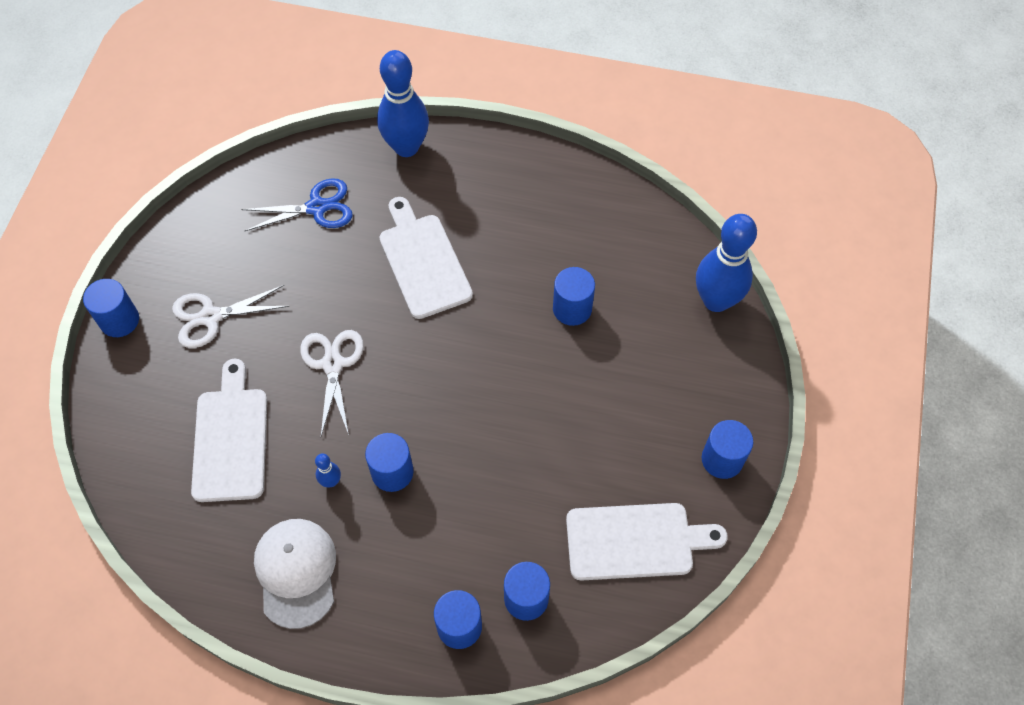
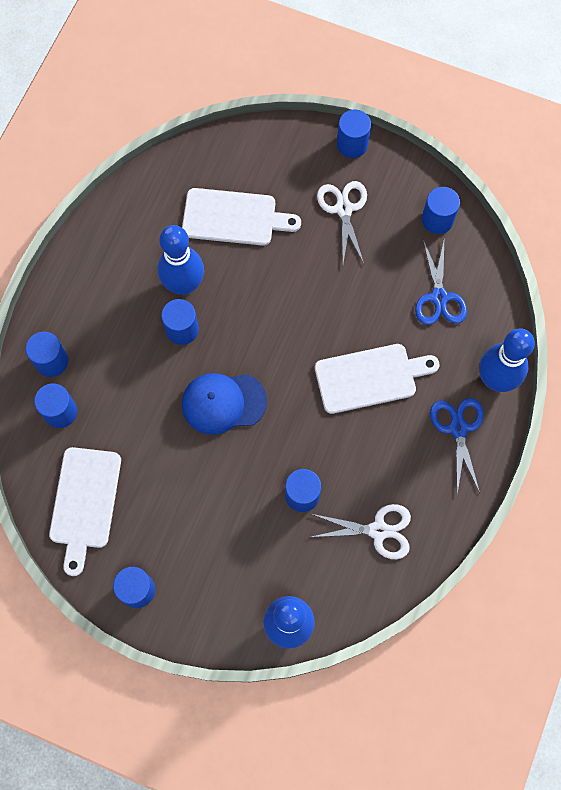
camera: 100 degrees right, 10 degrees up
(218, 220) = (437, 220): none -> blue cylinder
(296, 572) = (118, 255): white cap -> none
(331, 481) = (184, 285): blue bowling pin -> blue bowling pin, size x2.39
(332, 364) = (284, 295): white scissors -> white scissors (378, 530)
(468, 174) = (458, 429): none -> blue scissors
(480, 408) = (223, 403): none -> blue cap

